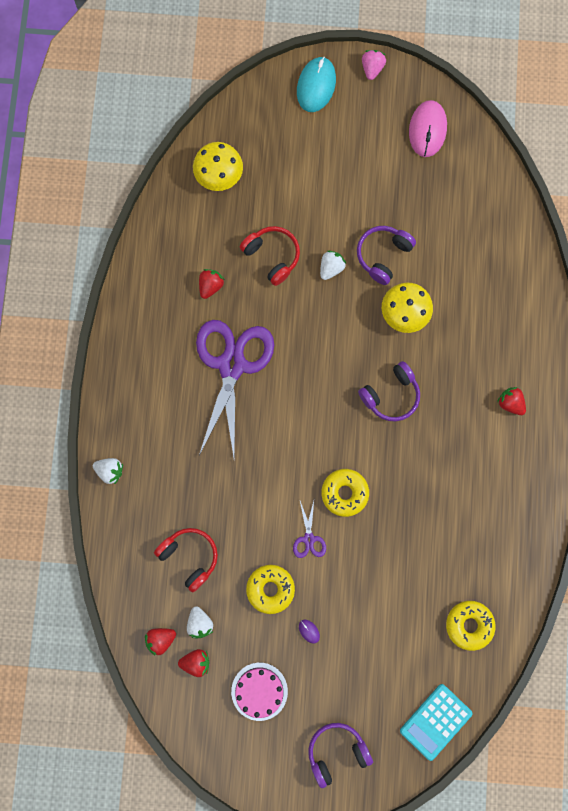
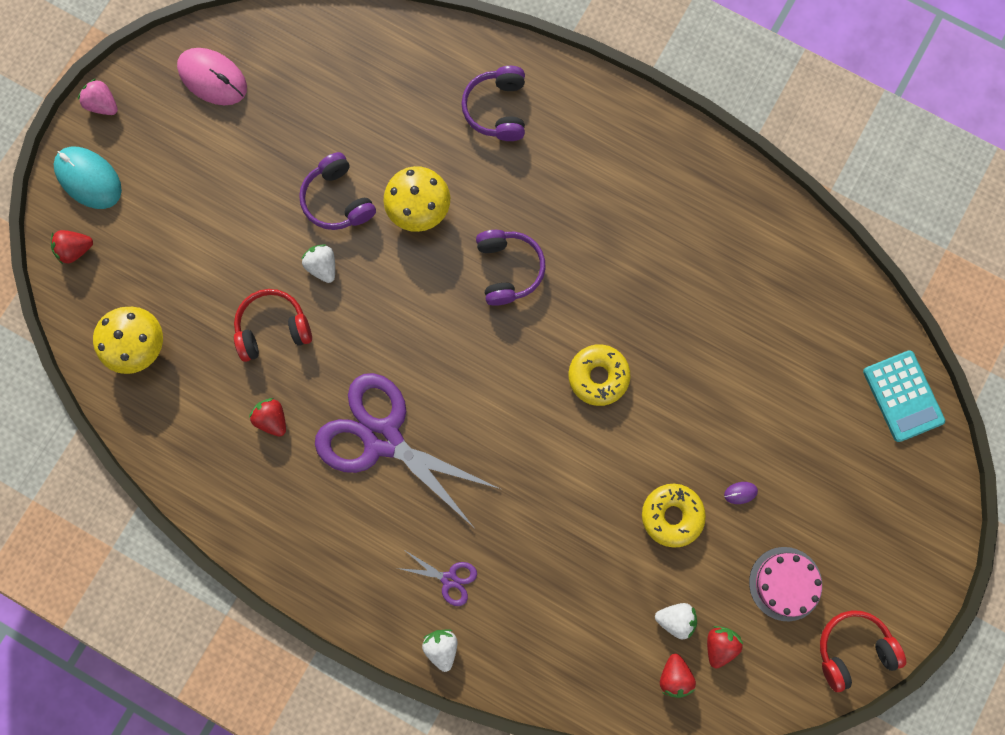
camera: 65 degrees left, 0 degrees up
(110, 471) = (442, 647): white strawberry -> white strawberry turned 60 degrees counterclockwise
(189, 557) = (591, 595): red headphones -> red headphones (852, 648)
(309, 539) = (633, 443): purple scissors -> purple scissors (449, 579)
(336, 751) = (891, 524): purple headphones -> purple headphones (497, 109)
(469, 625) = (810, 307): yellow donut -> none
(510, 403) = (580, 142): red strawberry -> red strawberry (76, 250)

